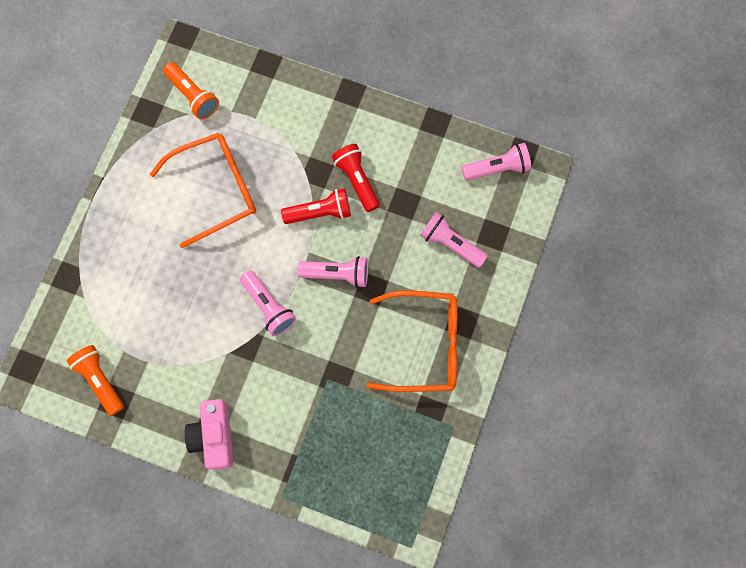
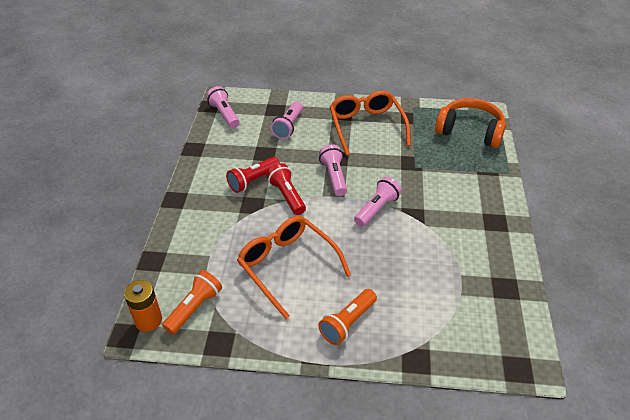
camera: 105 degrees left, 30 degrees down
(100, 380) = (495, 304): orange flashlight -> orange flashlight (347, 323)
(192, 56) = (148, 320): none -> orange battery
(214, 436) = (492, 217): pink camera -> none
(377, 484) = (470, 131): none -> orange headphones

